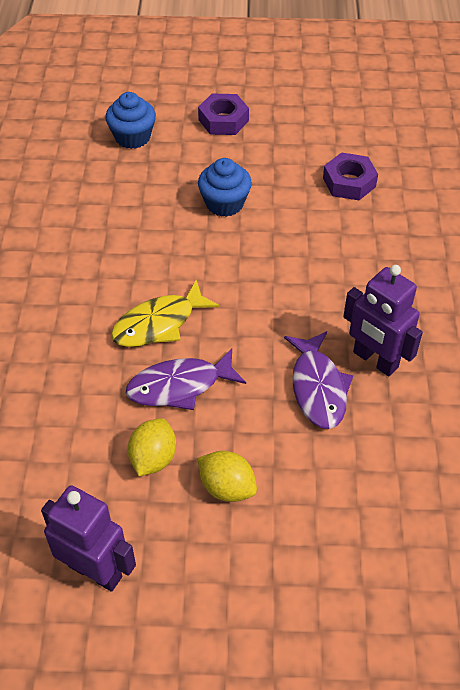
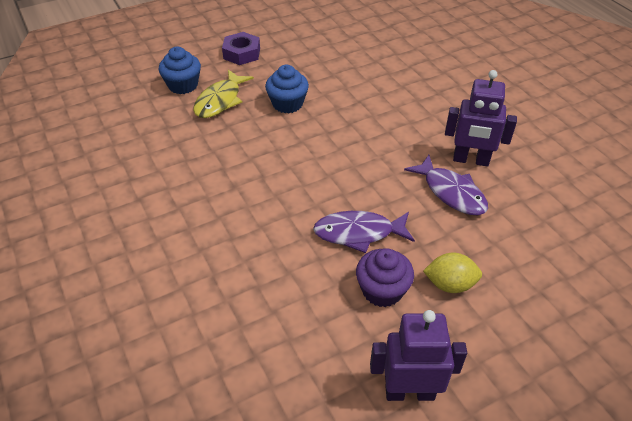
camera: 30 degrees left, 5 degrees down
(153, 458) = (382, 290): yellow lemon -> purple cupcake
(159, 324) = (307, 198): yellow fish -> yellow fish (220, 101)
(179, 386) = (358, 233): purple fish -> purple fish turned 45 degrees clockwise
(349, 182) = (360, 62): purple nut -> none

